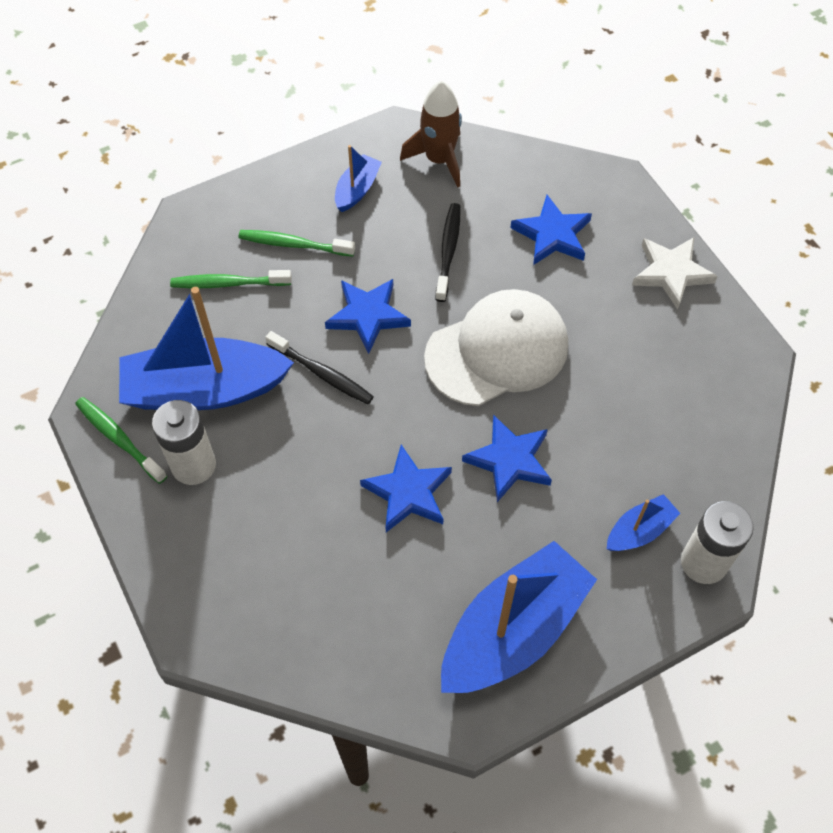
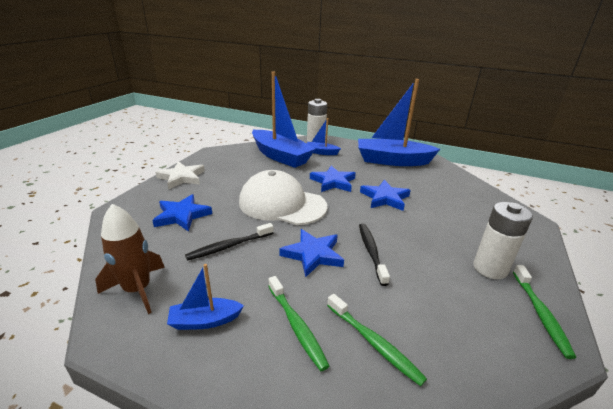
camera: 130 degrees left, 30 degrees down
(205, 389) = (453, 295): blue boat -> blue boat (280, 156)

